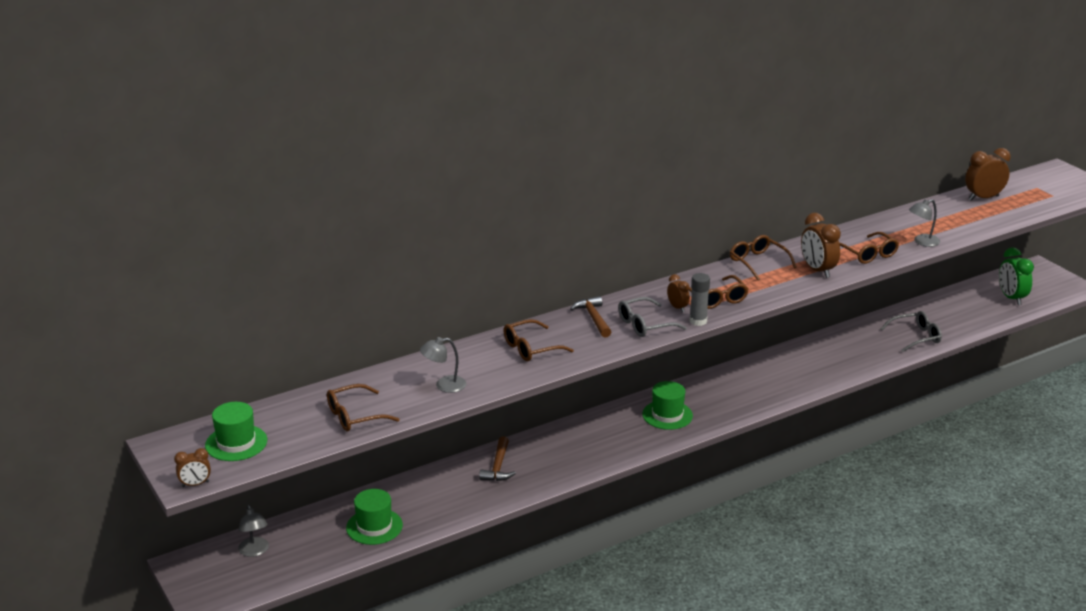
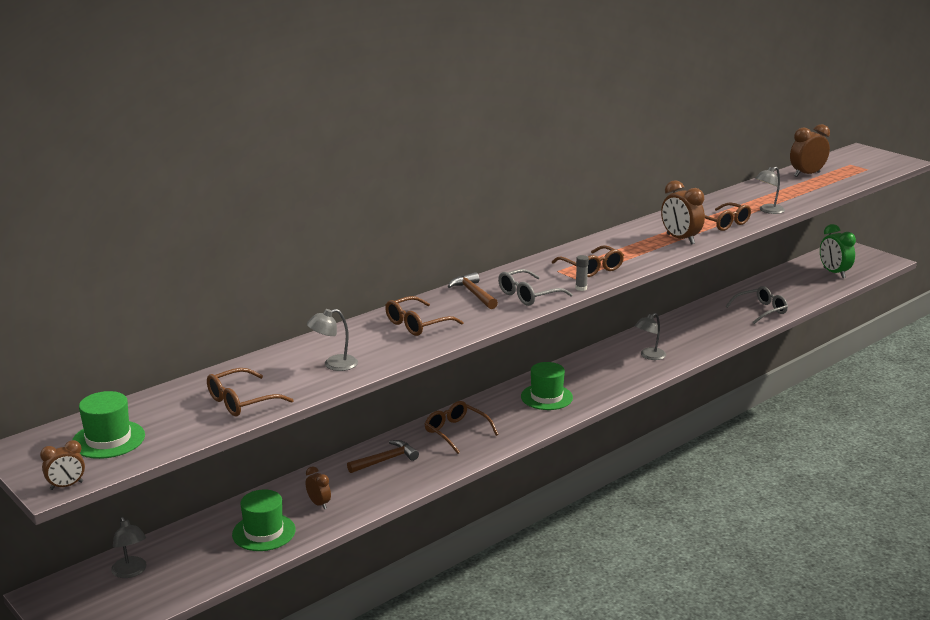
camera: 10 degrees left, 5 degrees down
(498, 466) = (385, 460): brown hammer -> brown hammer turned 120 degrees counterclockwise
(677, 308) = (556, 279): brown clock -> brown clock (319, 504)
(698, 321) = (581, 288): grey glue stick -> grey glue stick, size x0.64
(758, 262) = (620, 237): brown glasses -> brown glasses (456, 432)
(782, 379) = (649, 356): none -> grey lamp

